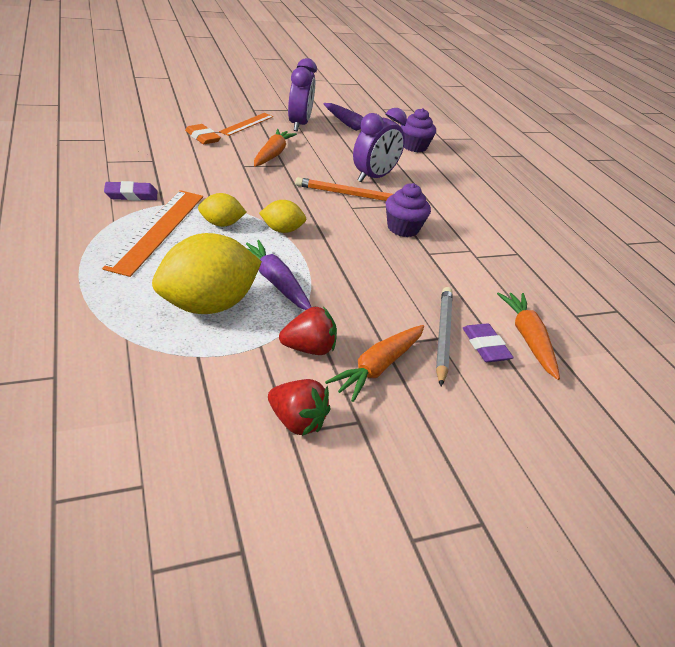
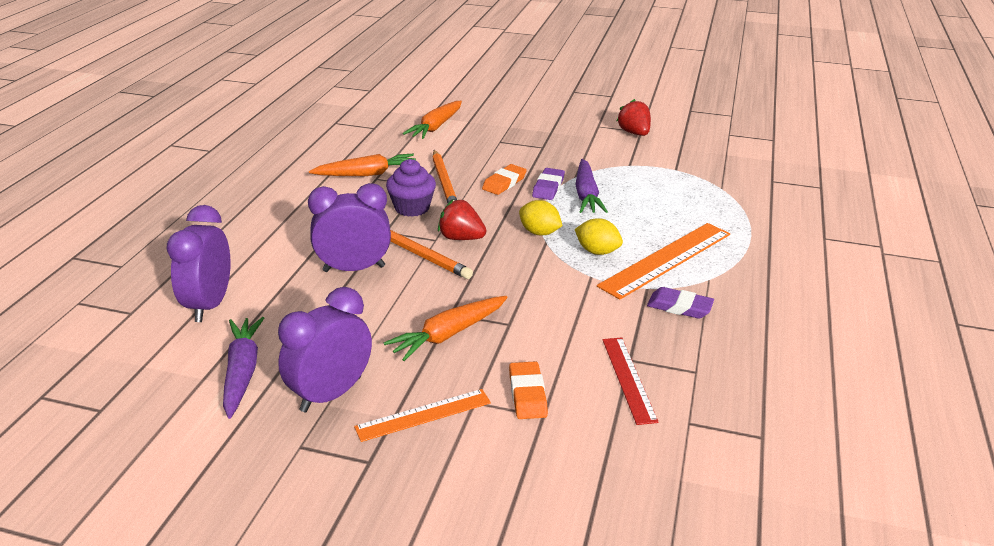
camera: 140 degrees left, 5 degrees down
(149, 151) = (628, 379): none -> red ruler
(207, 305) = (652, 193): yellow lemon -> none
(308, 349) = (597, 156): red strawberry -> red strawberry (461, 238)
(364, 275) = (504, 183): none -> orange eraser
(378, 367) = (560, 139): orange carrot -> orange carrot (367, 174)
(414, 147) = (209, 305): purple cupcake -> purple clock
(414, 260) = (444, 183): none -> orange pencil
(443, 335) = (494, 141): grey pencil -> none
(485, 346) = (473, 131): purple eraser -> purple eraser (548, 187)

